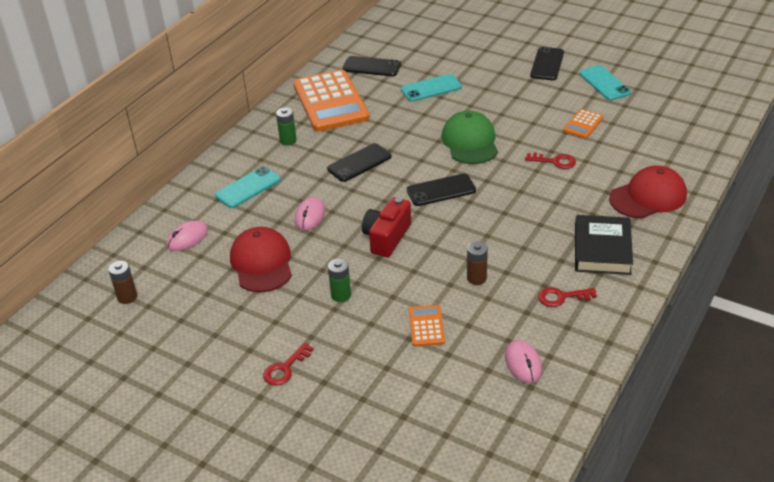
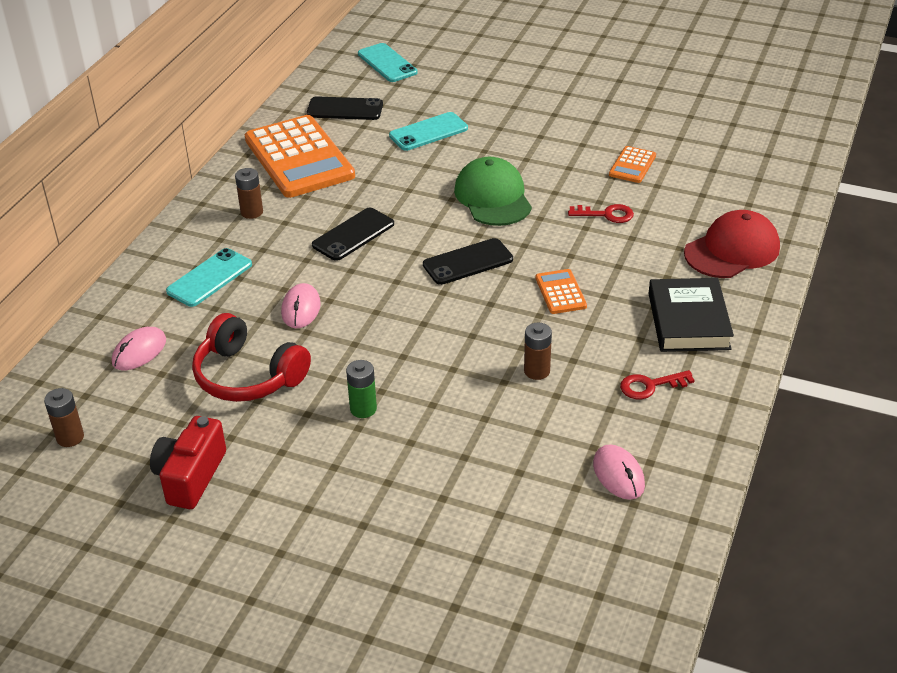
camera: 10 degrees left, 0 degrees up
(262, 263) = (248, 376): red cap -> red headphones
(285, 368) = (307, 512): red key -> none
(288, 140) = (252, 212): green battery -> brown battery
(386, 237) = (409, 329): red camera -> red camera (190, 476)
(426, 326) = (484, 439): orange calculator -> orange calculator (560, 292)
(547, 64) = (571, 92): black phone -> none
(604, 83) = (648, 112): turquoise phone -> turquoise phone (387, 63)

